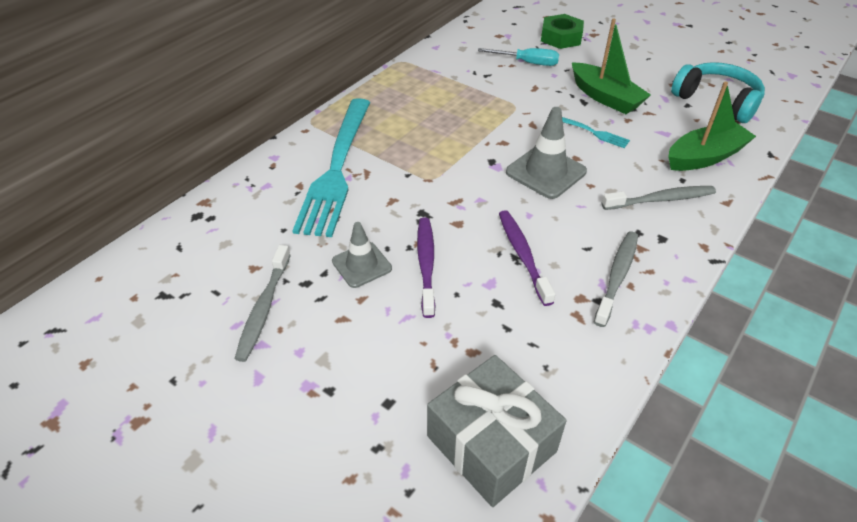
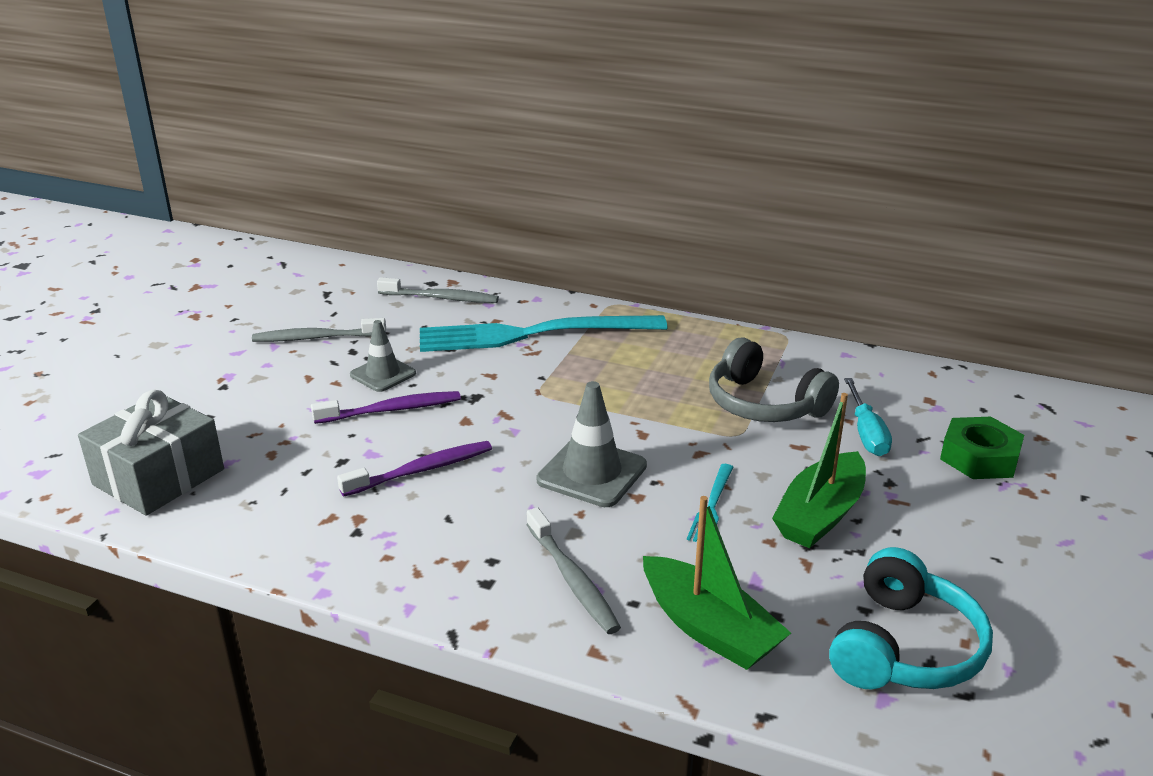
camera: 75 degrees right, 15 degrees down
(483, 88) = (764, 404): none -> grey headphones
(617, 276) = (400, 544): grey toothbrush -> grey toothbrush (441, 298)

